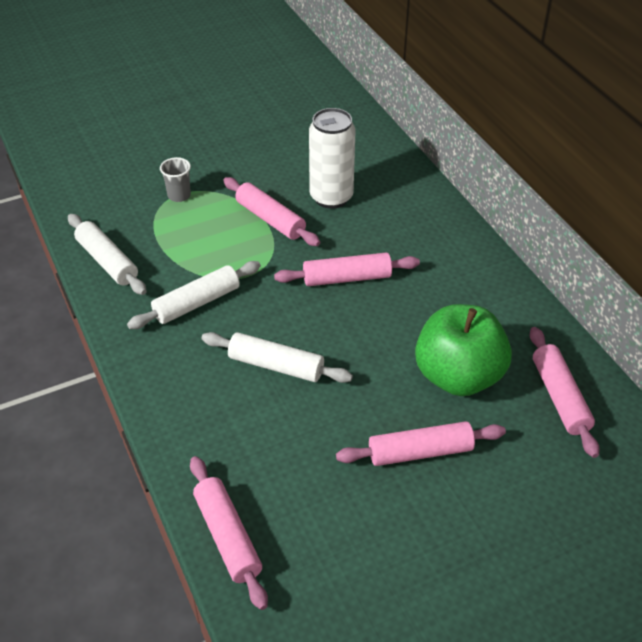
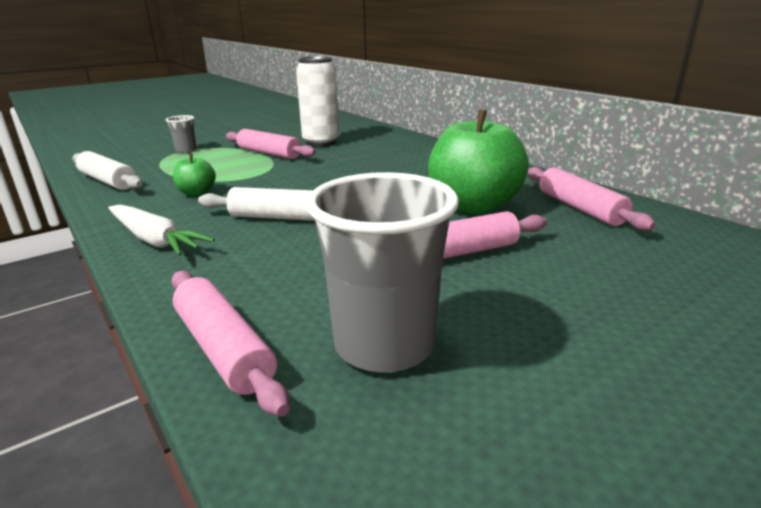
camera: 10 degrees left, 20 degrees down
(166, 386) = (154, 240): none -> white carrot
(197, 303) = (197, 193): white rolling pin -> green apple
(335, 552) = (384, 345): none -> grey cup
(347, 278) = (344, 171): pink rolling pin -> none

